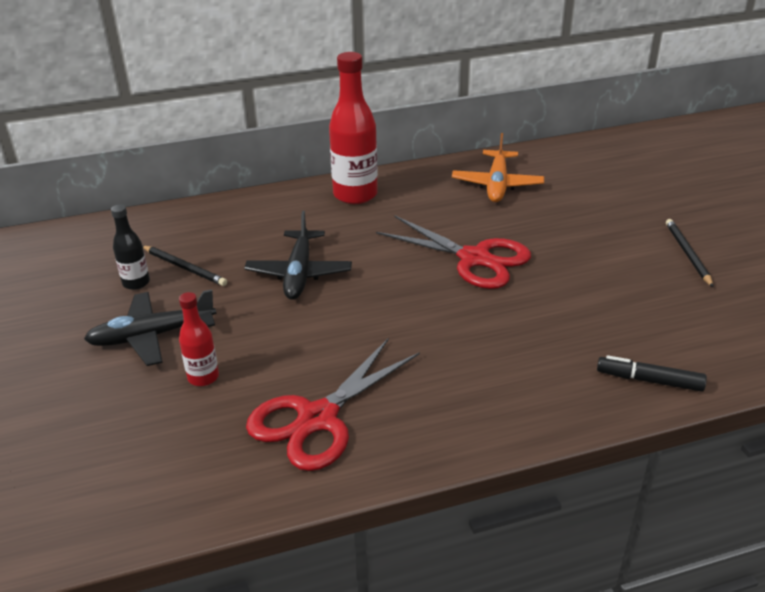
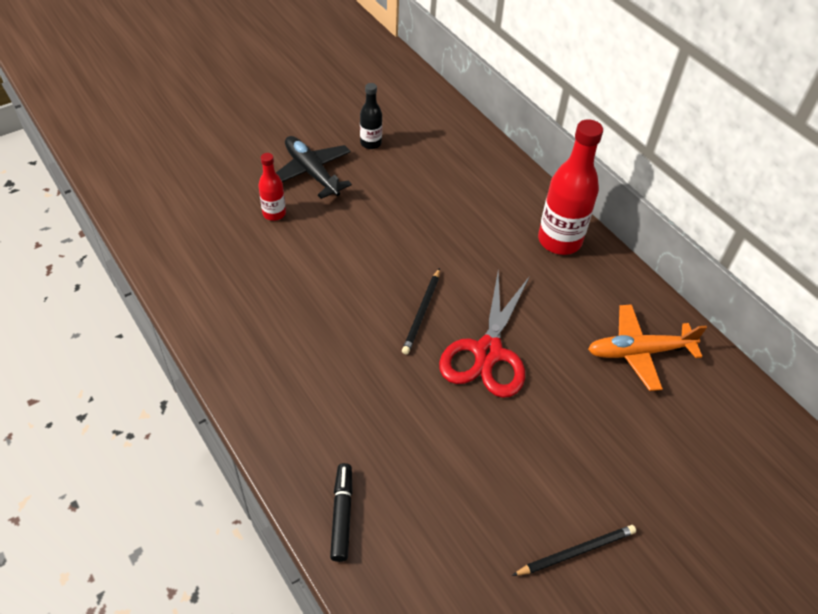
camera: 70 degrees right, 15 degrees up
(184, 267) = (400, 163): black pencil -> black pencil (422, 313)
(299, 273) = (417, 232): black plane -> none
(317, 419) = (244, 288): red scissors -> none

